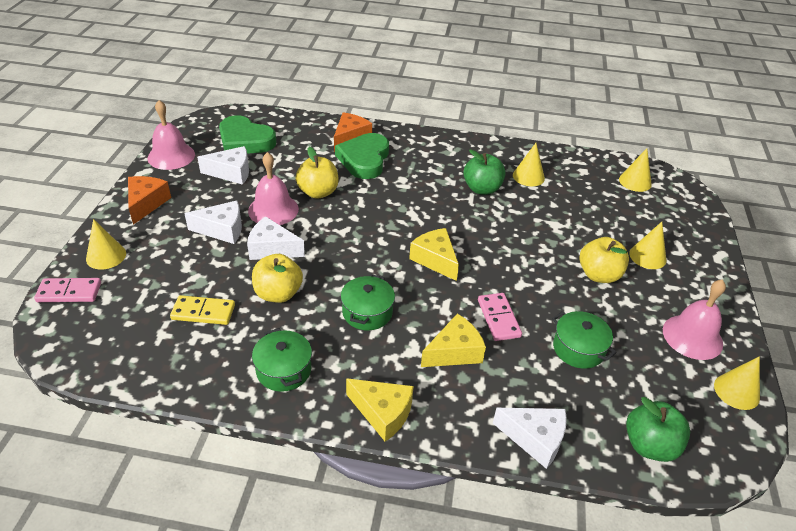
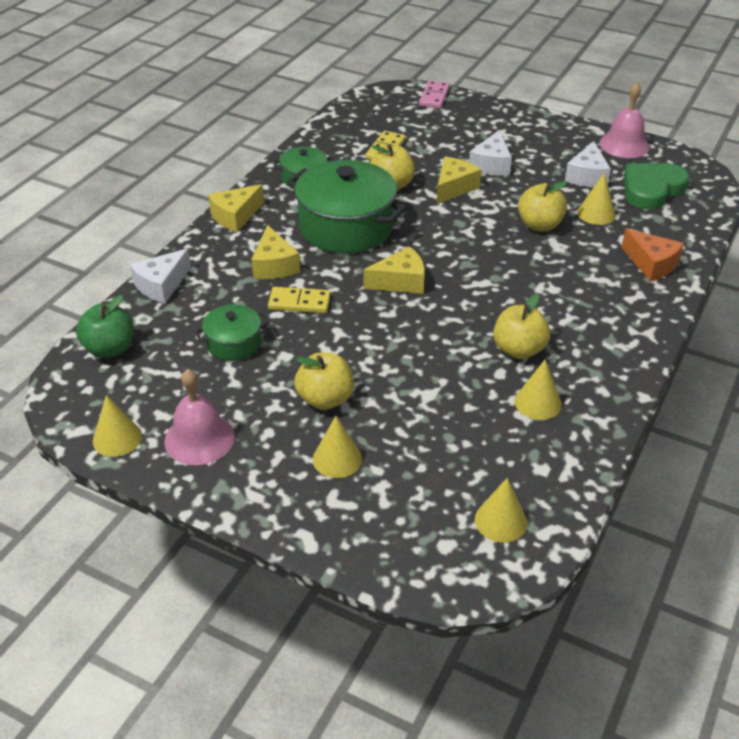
camera: 110 degrees right, 0 degrees up
(106, 256) = (473, 111): yellow cone -> yellow cone (596, 213)
(146, 204) = (543, 129): orange cheese -> none
(272, 249) = (454, 188): white cheese -> yellow cheese
(273, 209) = (515, 194): pink bell -> none
(364, 159) = (601, 267): green heart -> none
(367, 312) = (346, 227): green pot -> green pot, size x1.97
(482, 189) = (518, 350): green apple -> yellow apple
(499, 318) = (299, 303): pink domino -> yellow domino

